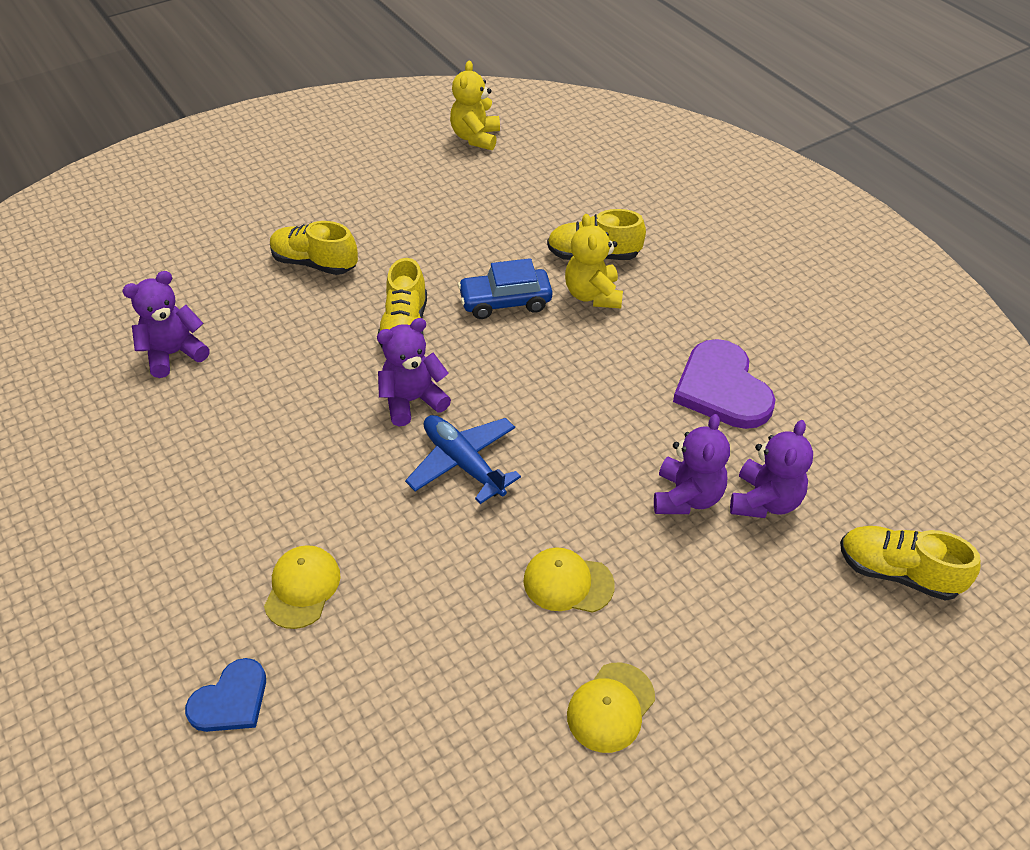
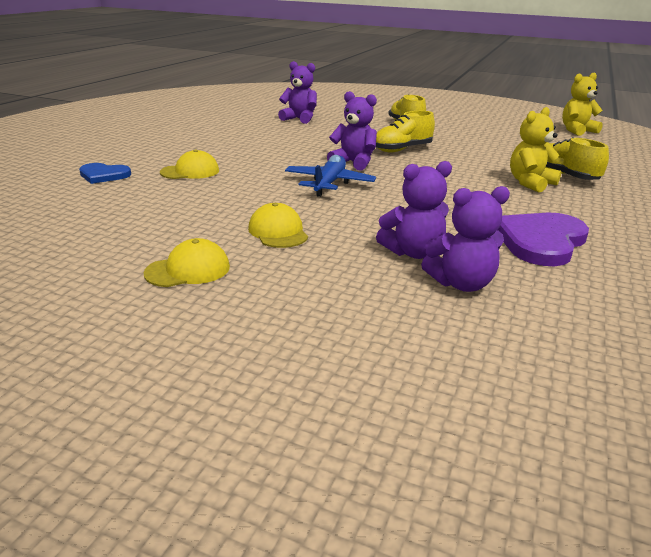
camera: 55 degrees right, 20 degrees down
(505, 302) = (471, 165): blue car -> none
(610, 707) = (188, 270): yellow cap -> yellow cap turned 150 degrees clockwise
(897, 572) = (490, 373): yellow shoe -> none

